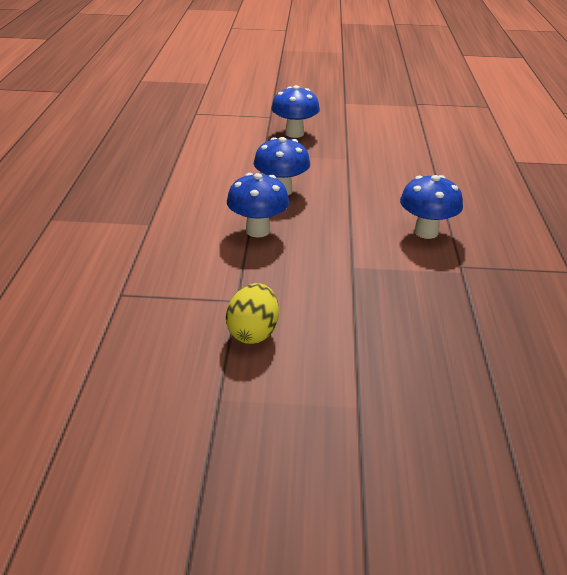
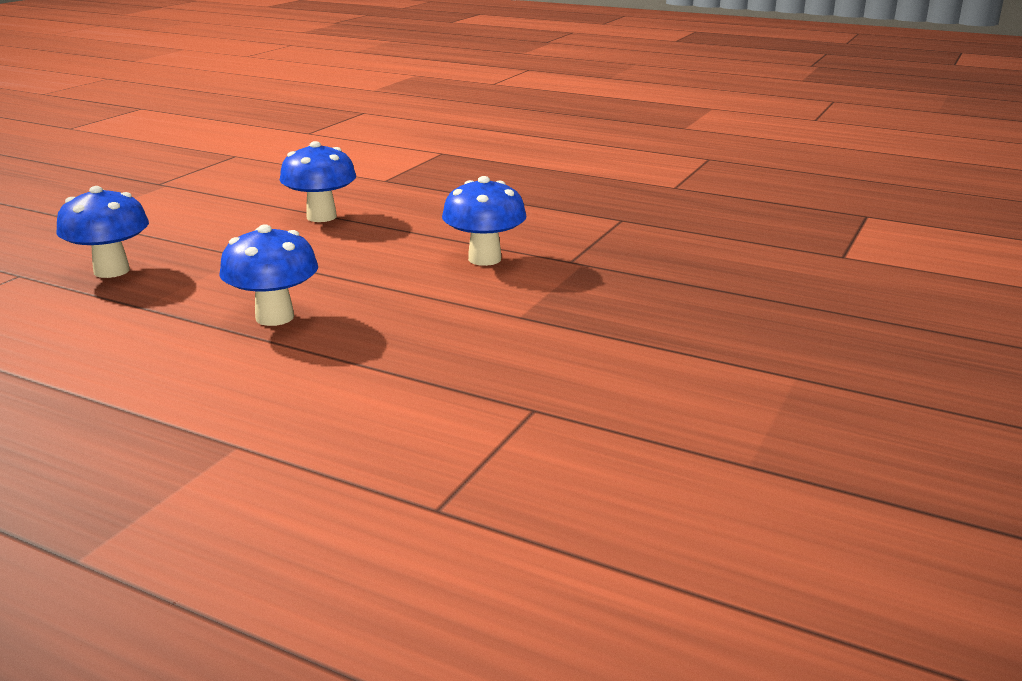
camera: 65 degrees left, 10 degrees down
(253, 332) = (619, 411): yellow egg -> none
(258, 230) = (367, 357): blue mushroom -> blue mushroom (321, 217)

